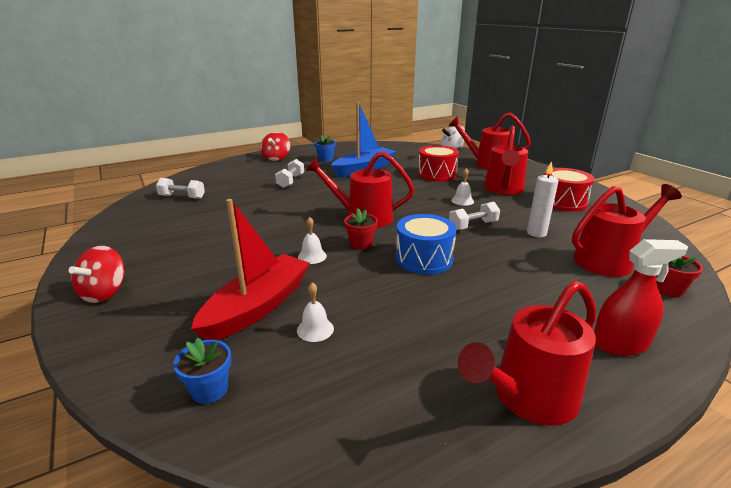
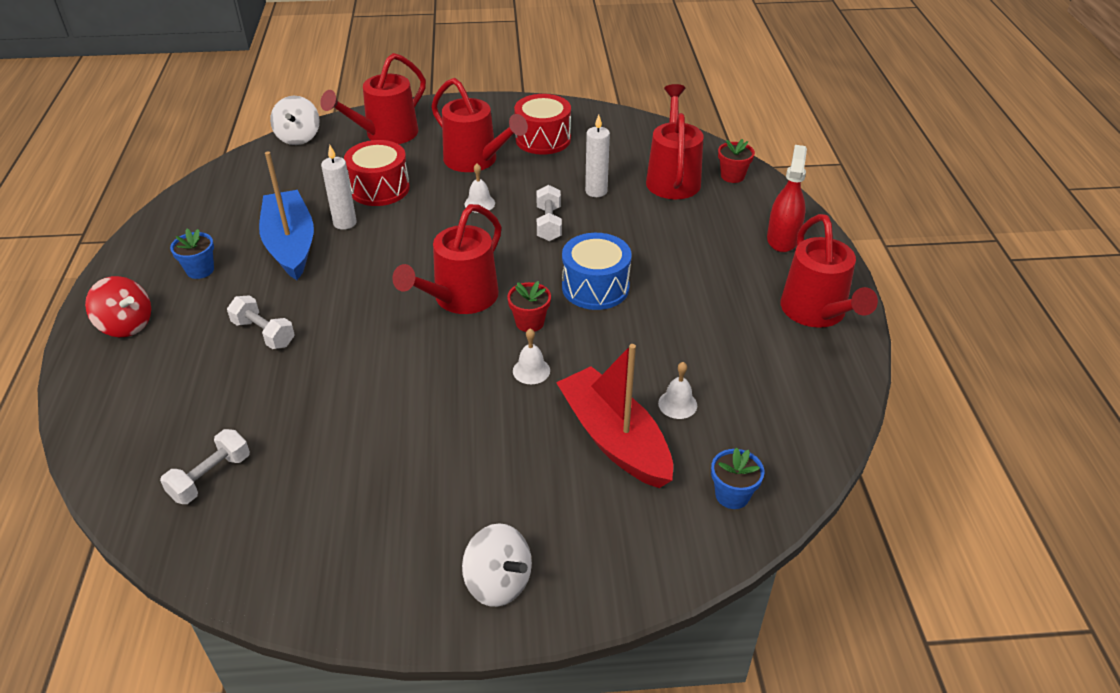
camera: 65 degrees left, 15 degrees up
(104, 293) = (498, 582): red spinning top -> white spinning top
(396, 175) = (345, 223): none -> white candle

